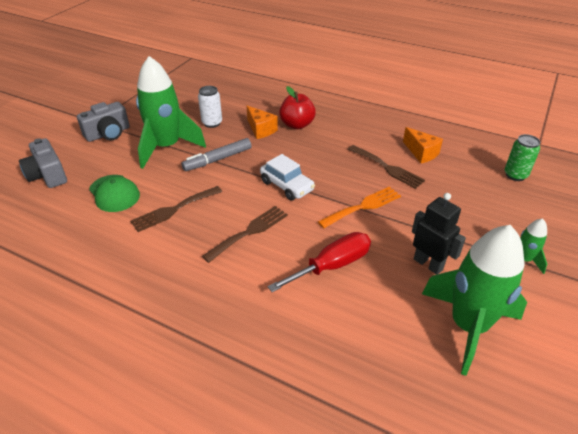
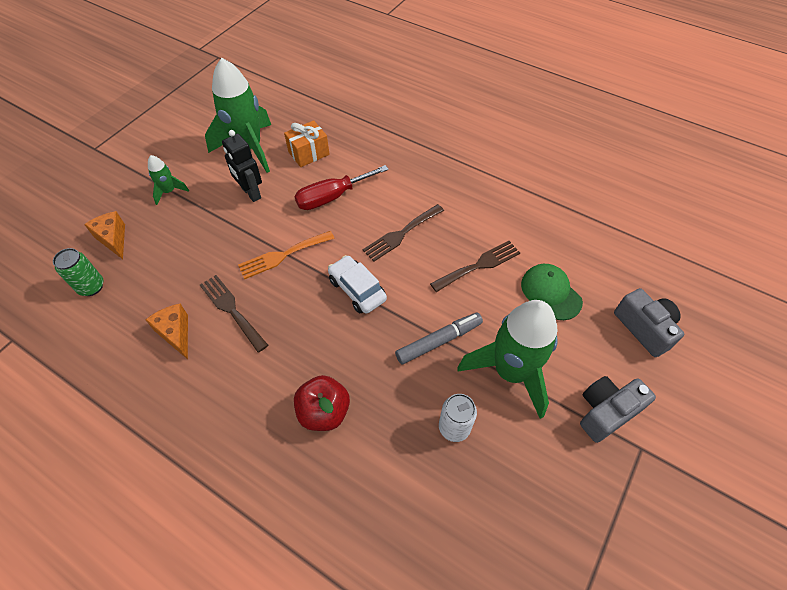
camera: 175 degrees left, 15 degrees up
(261, 130) = (379, 403): orange cheese -> orange cheese (113, 239)
(382, 325) = (308, 153): none -> orange gift

